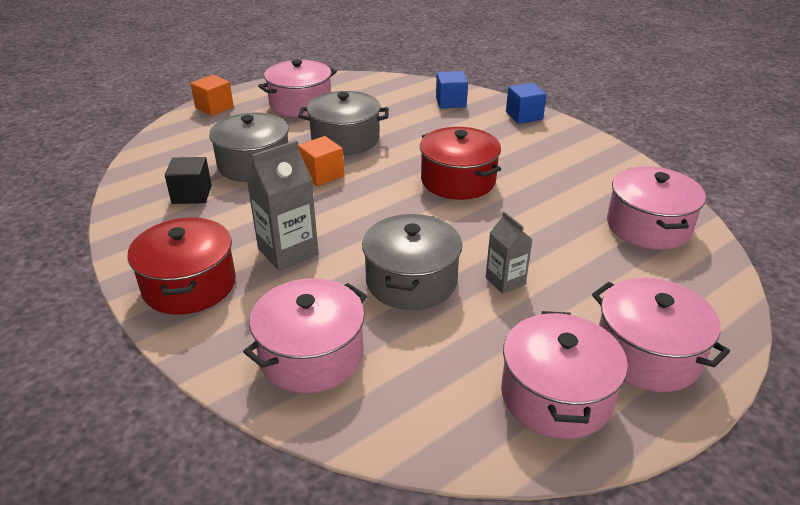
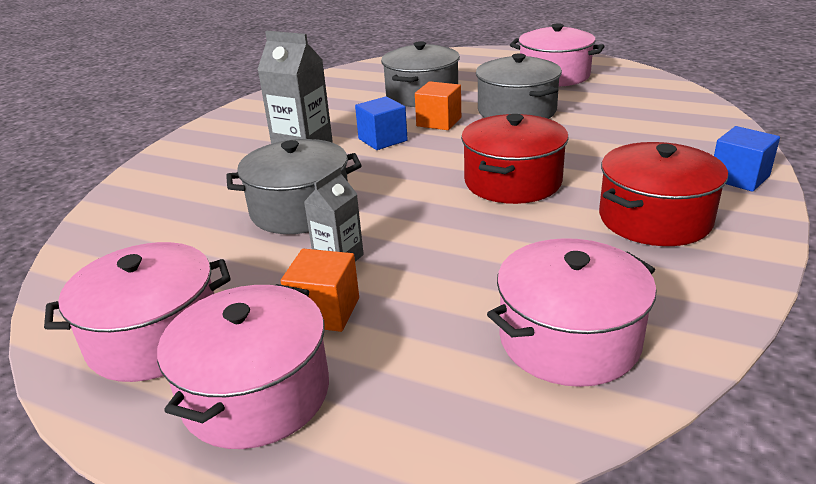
camera: 65 degrees right, 5 degrees down
(189, 285) = (232, 131): red pot -> red pot (654, 219)
(192, 194) = (351, 92): black cube -> none
(214, 107) = (494, 54): orange cube -> orange cube (325, 311)
(311, 355) = (169, 199): pink pot -> none
(450, 102) = (689, 130): blue cube -> blue cube (382, 140)

